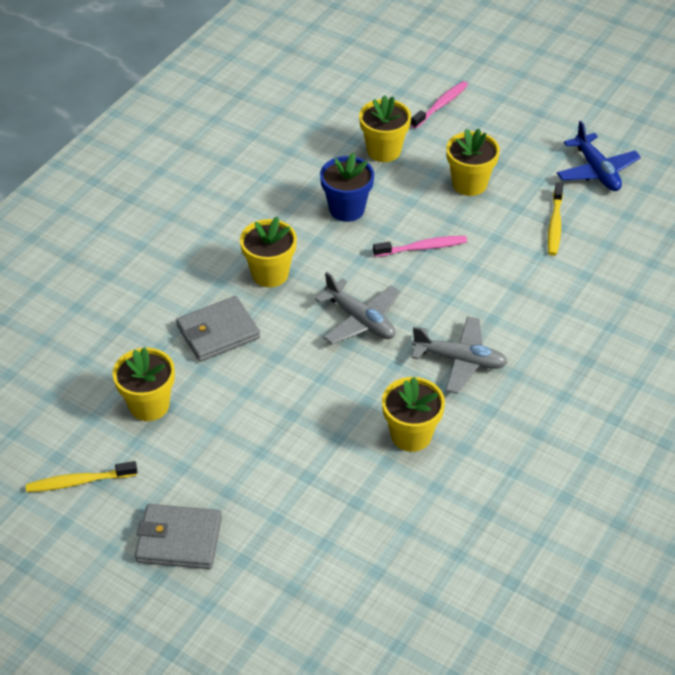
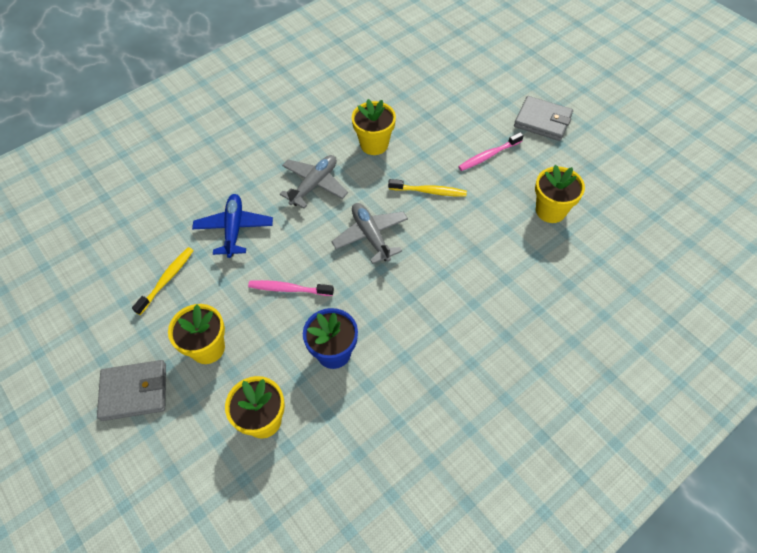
camera: 160 degrees left, 10 degrees up
(79, 481) = (605, 170): yellow toothbrush -> yellow toothbrush (429, 191)
(218, 332) = (486, 256): grey wallet -> grey wallet (134, 392)
(270, 274) = (428, 300): yellow flower pot -> none
(441, 105) = (168, 472): pink toothbrush -> pink toothbrush (488, 155)
(460, 360) = (314, 185): grey plane -> grey plane turned 90 degrees clockwise
(596, 171) = (87, 327): blue plane -> blue plane (234, 229)

